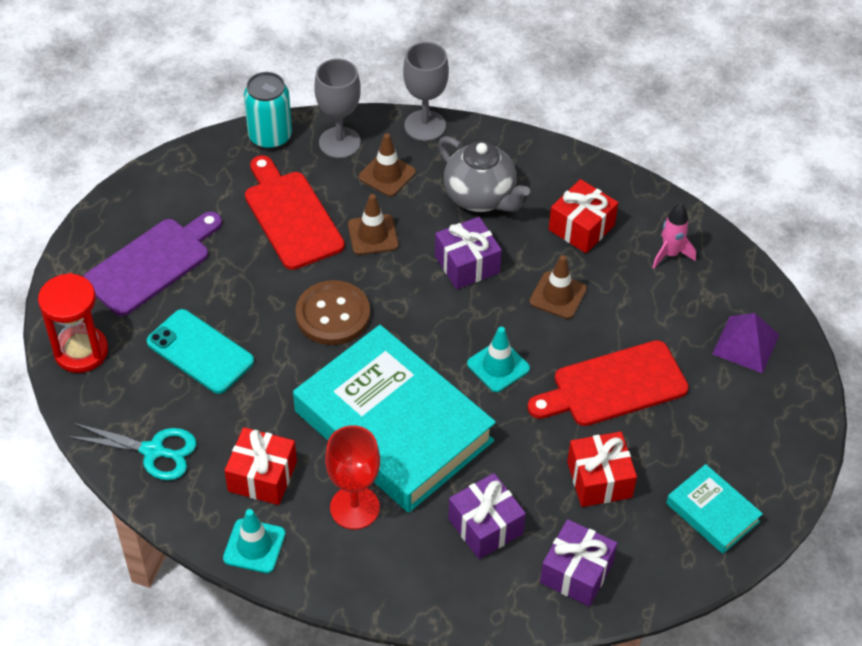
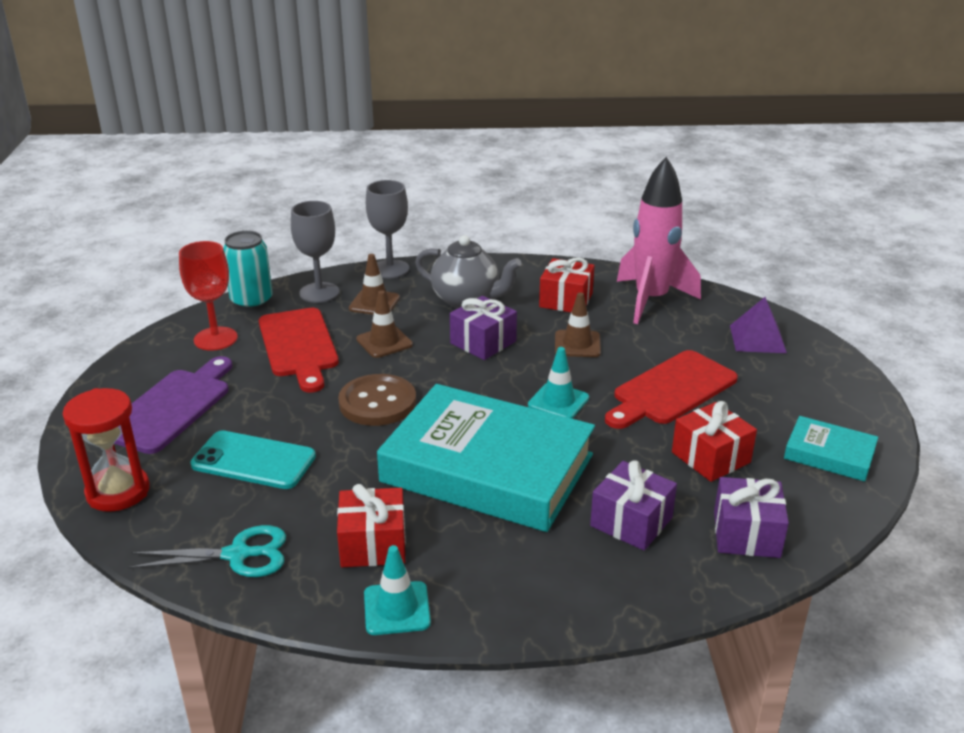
camera: 20 degrees left, 20 degrees down
(291, 216) = (299, 346): red cutting board -> red cutting board turned 150 degrees counterclockwise
(354, 507) = (488, 543): red goblet -> red goblet (215, 339)
(670, 254) = (651, 300): pink rocket -> pink rocket, size x2.12

